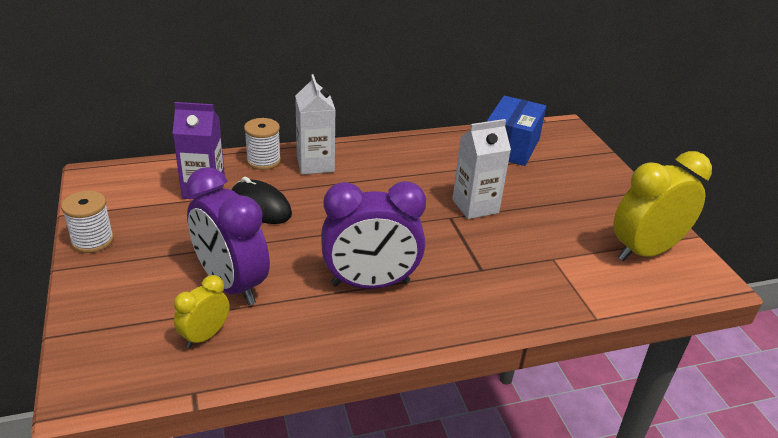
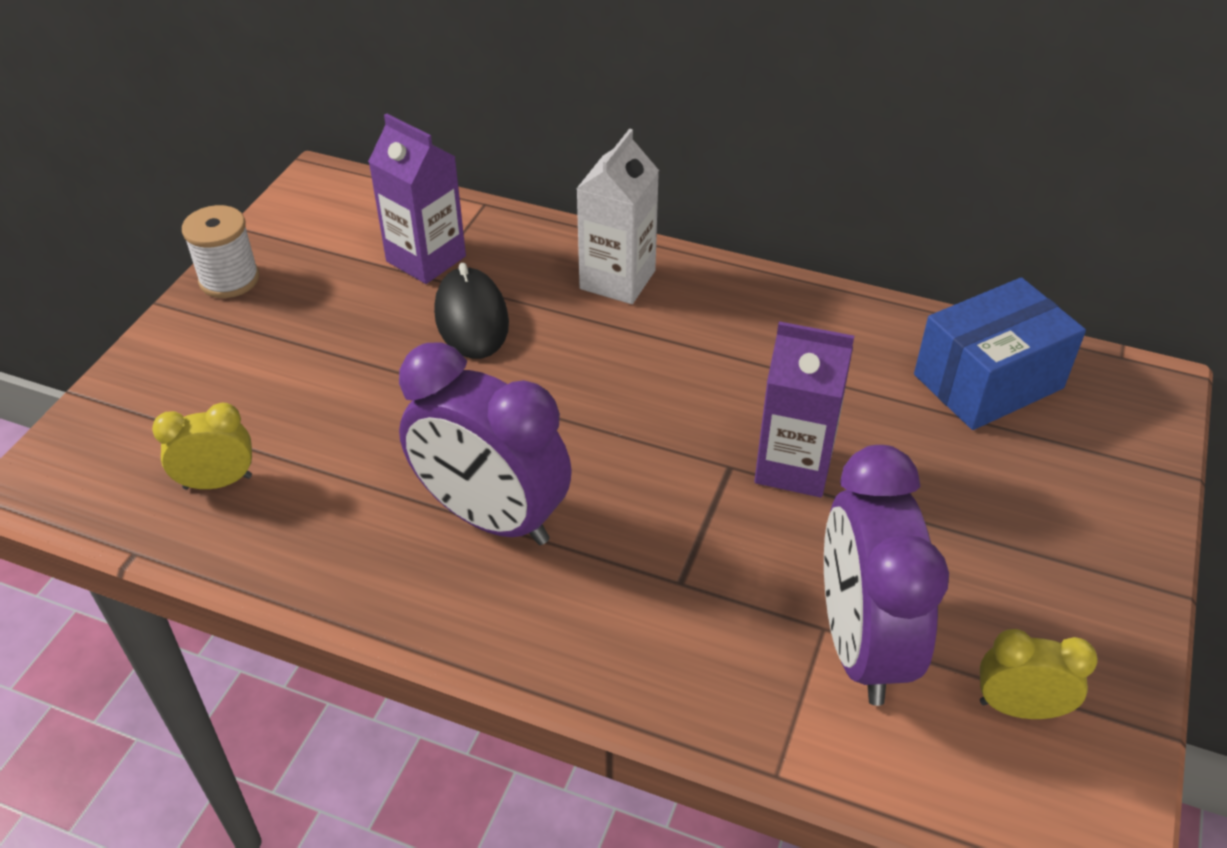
camera: 40 degrees right, 10 degrees up
(231, 285) = (317, 424): purple clock -> purple clock (860, 644)
(263, 161) = (550, 244): white spool -> none
(475, 206) = (794, 466): white carton -> purple carton
(645, 251) = (1019, 708): yellow clock -> yellow clock, size x0.51

